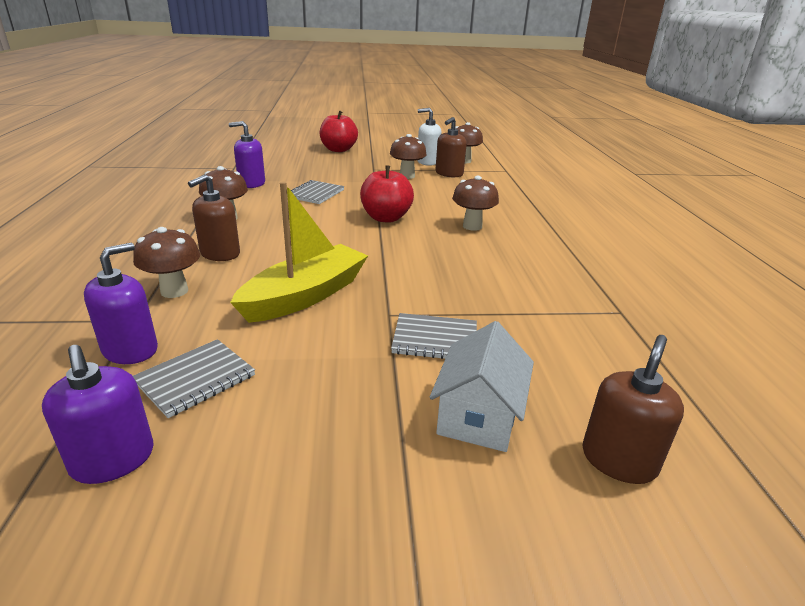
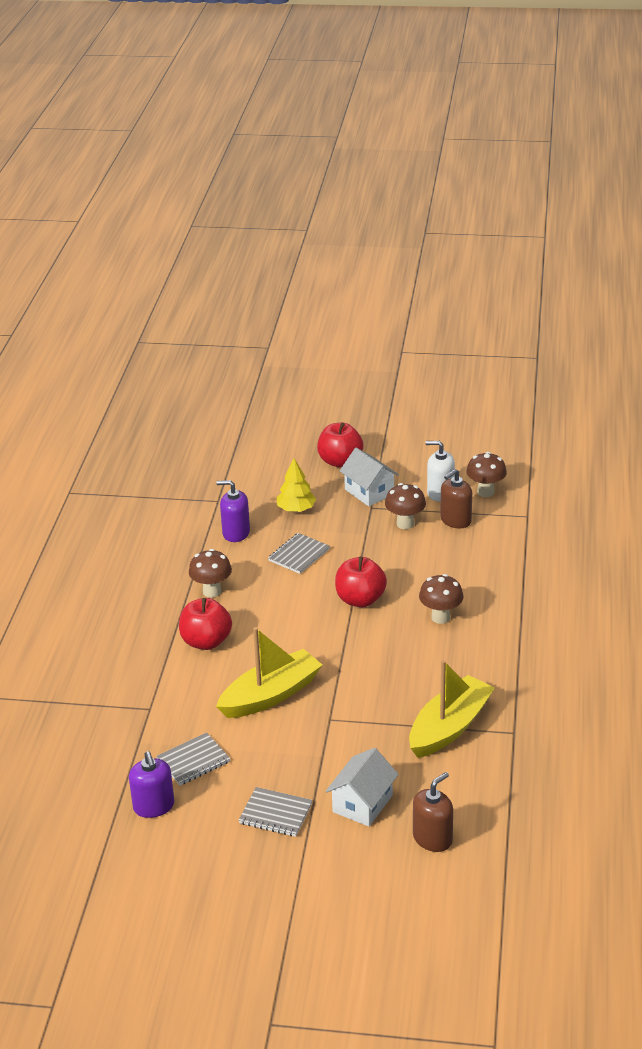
camera: 15 degrees right, 5 degrees up
(130, 350) = (151, 734): purple soap dispenser -> none
(174, 291) = (173, 682): brown mushroom -> none
(220, 254) = (206, 642): brown soap dispenser -> red apple
(307, 171) = (296, 509): none -> yellow tree
(368, 162) = (369, 492): none -> white house
(435, 339) = (356, 745): grey notebook -> grey notebook (275, 813)
(542, 312) = (449, 727): none -> yellow boat

